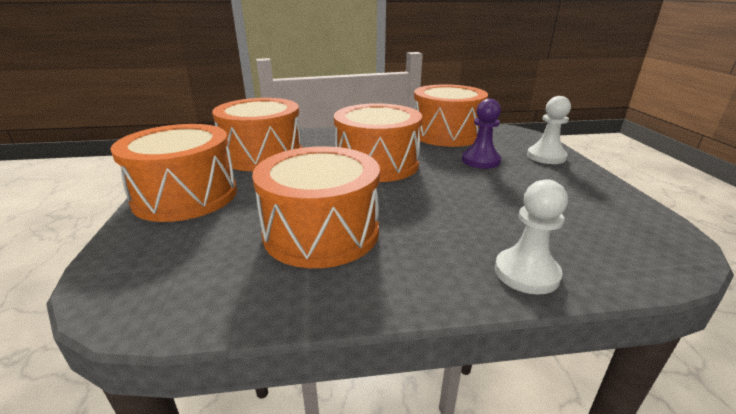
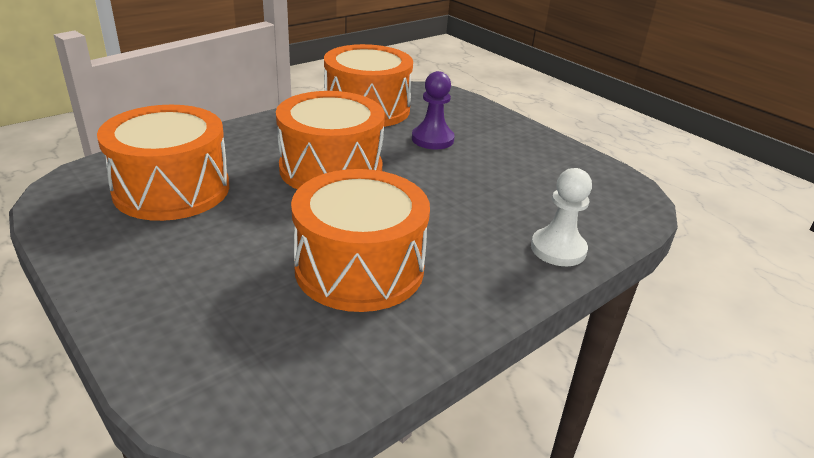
camera: 35 degrees left, 5 degrees up
(186, 196) = (143, 276): orange drum -> none
(546, 157) = (486, 120): white pawn -> none

